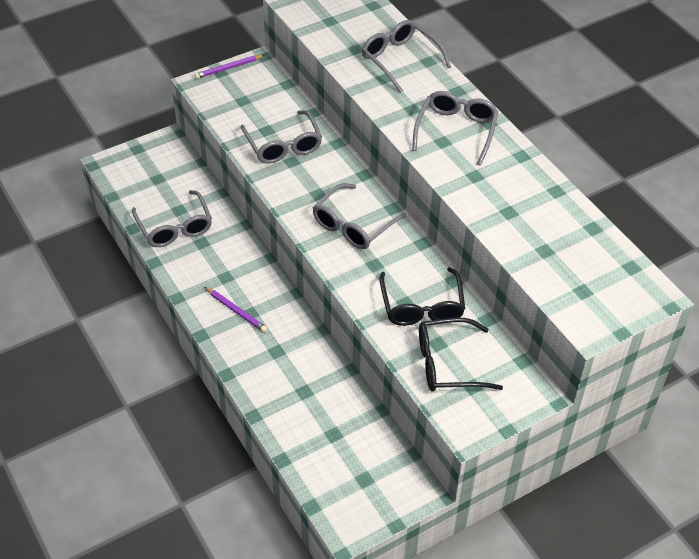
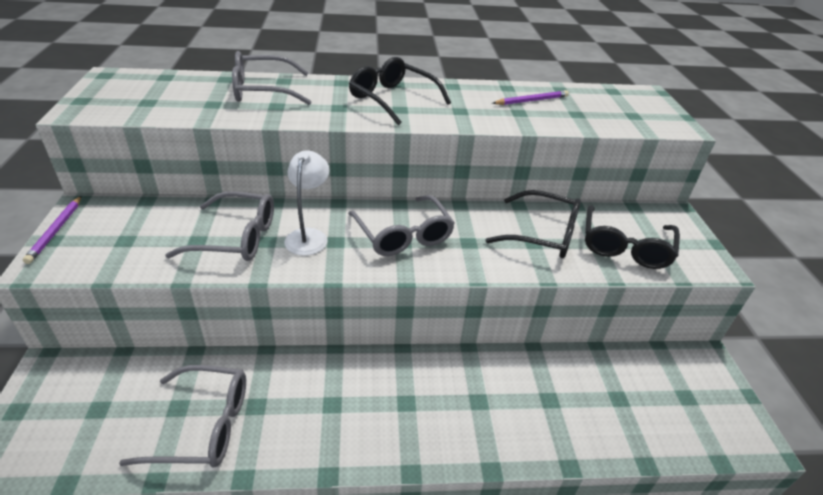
camera: 65 degrees left, 10 degrees down
(236, 311) = (394, 416): purple pencil -> purple pencil (531, 101)
(313, 178) = (309, 236): none -> white lamp
(456, 131) = (392, 99): grey glasses -> black glasses

